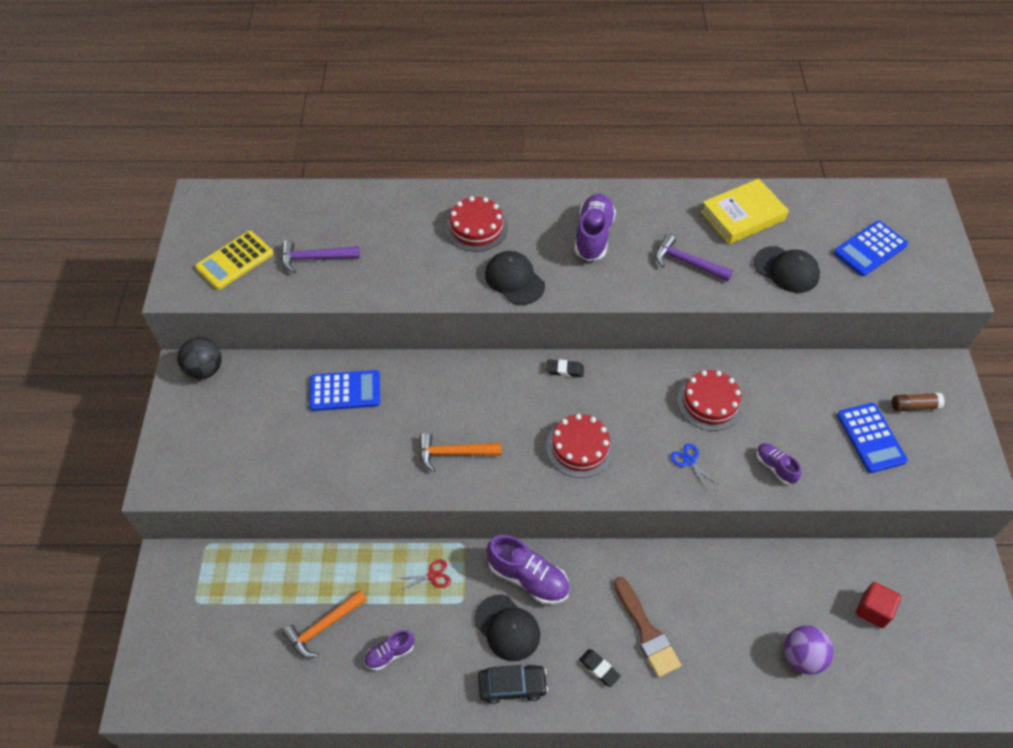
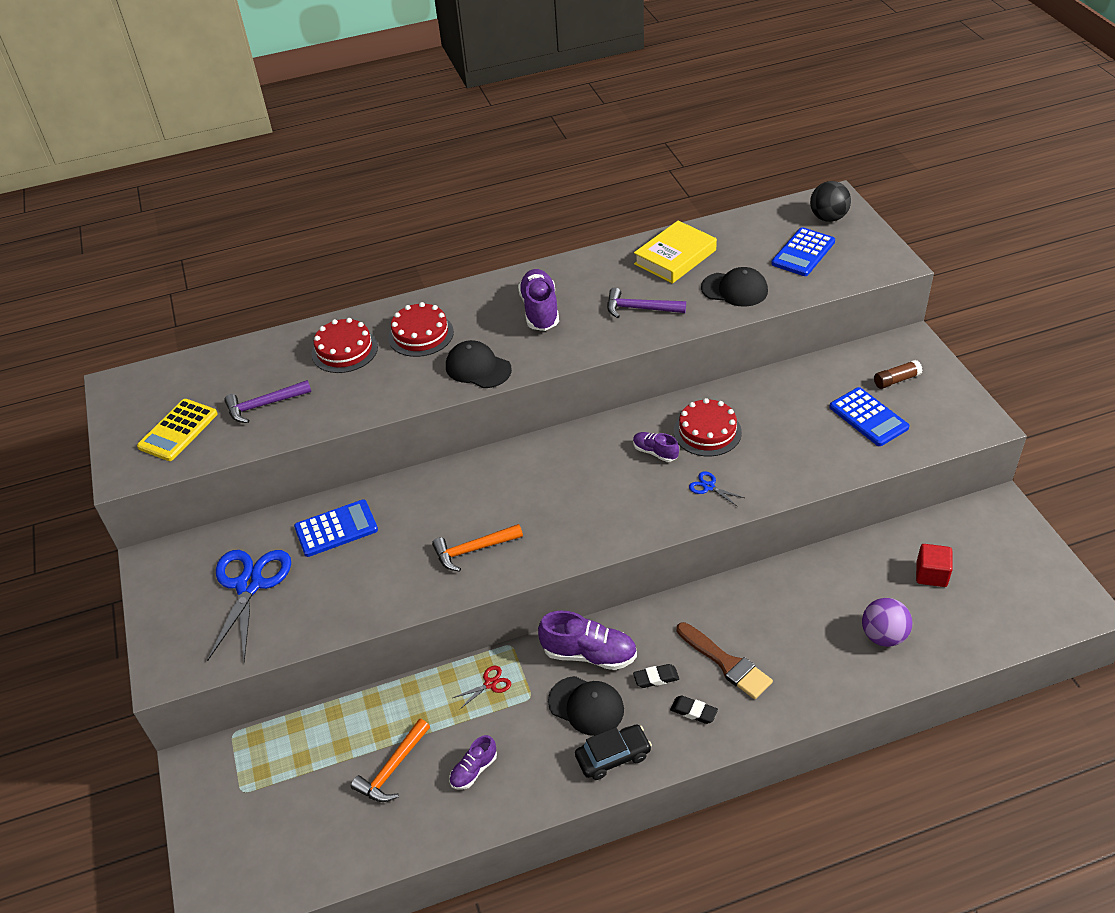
camera: 15 degrees left, 10 degrees down
(205, 370) = (175, 554): black ball -> black ball (828, 218)
(254, 422) = (249, 585): none -> blue scissors
(565, 370) = (555, 445): black eraser -> black eraser (656, 678)
(580, 447) = (598, 507): red cake -> red cake (344, 350)
(775, 467) = (791, 467): purple shoe -> purple shoe (655, 452)

